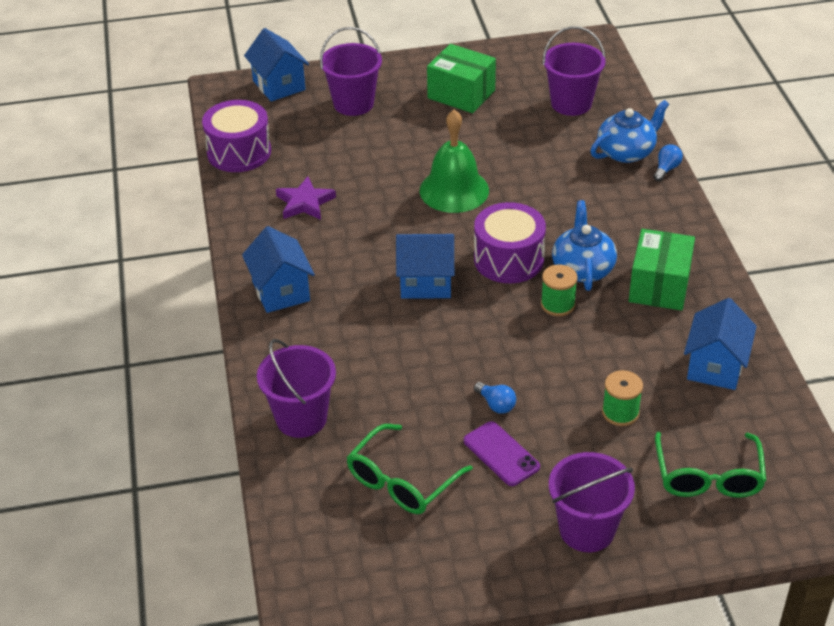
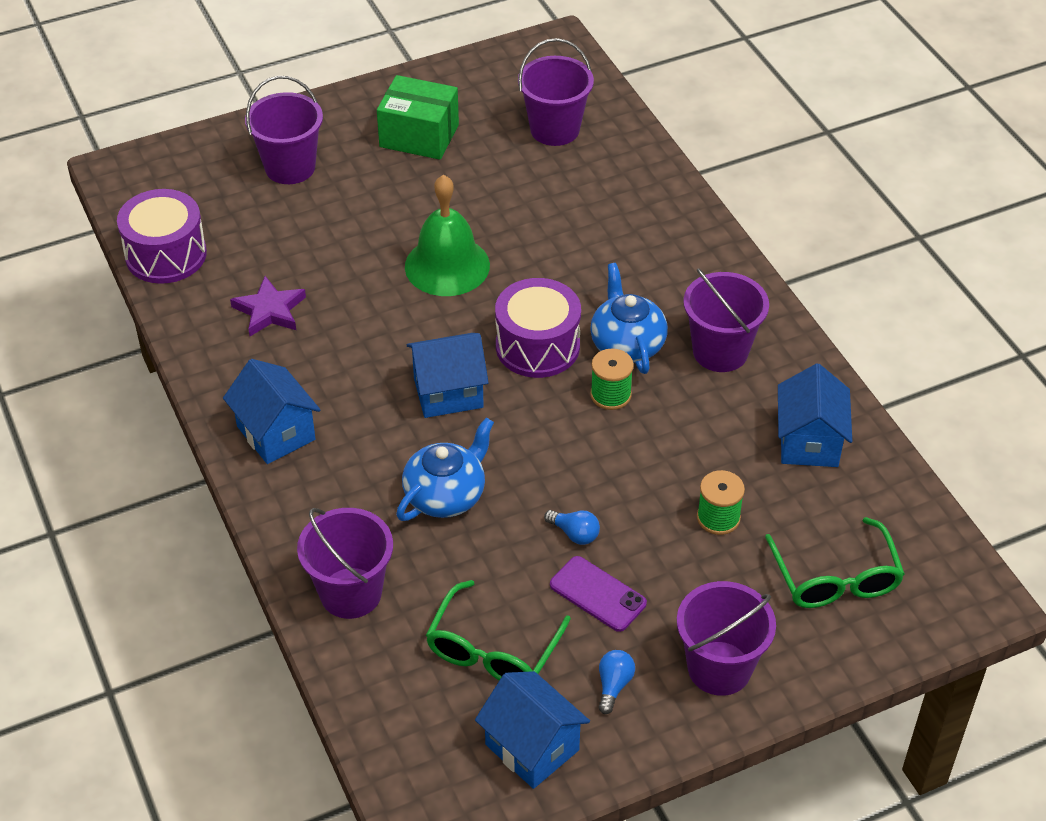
camera: 15 degrees left, 5 degrees up
(279, 85) = (188, 155): blue house -> blue house (532, 747)
(626, 152) = (637, 184): blue teapot -> blue teapot (446, 495)
(659, 286) = (720, 351): green box -> purple bucket
(666, 169) = (689, 200): blue light bulb -> blue light bulb (613, 685)

